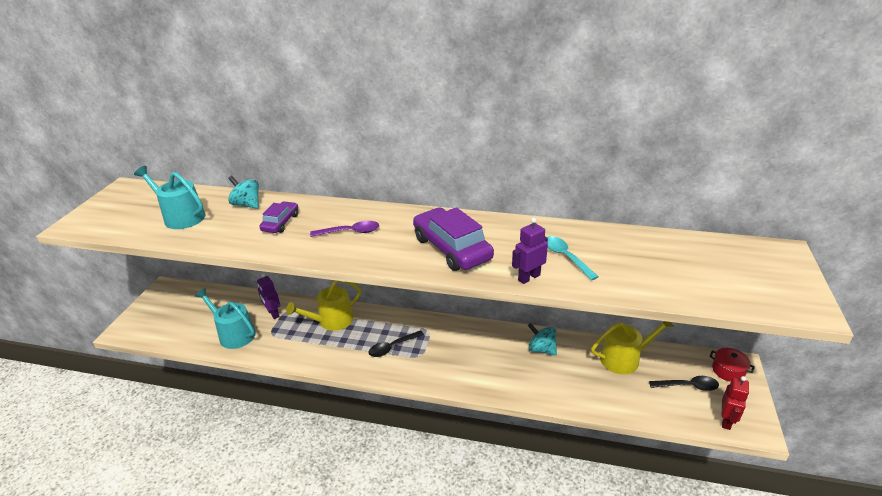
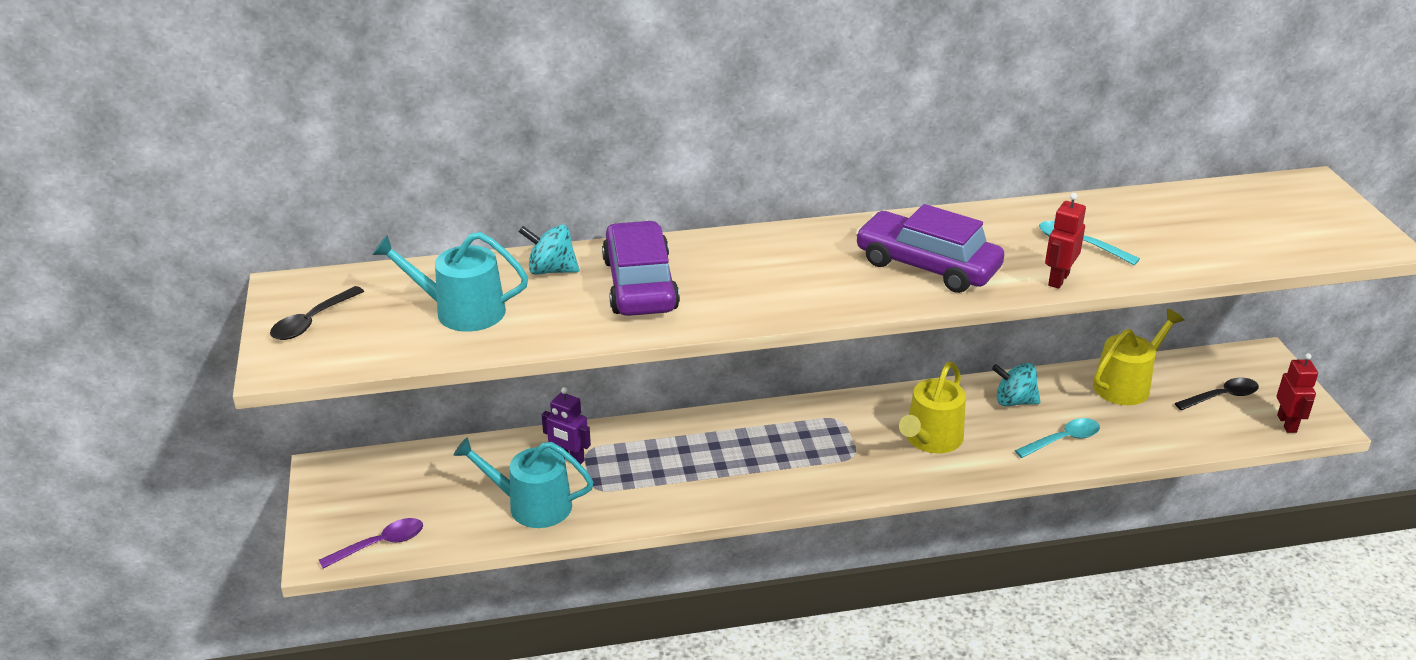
camera: 25 degrees left, 0 degrees up
(281, 222) = (640, 284): purple car -> purple car, size x1.81
(332, 321) = (677, 444): yellow watering can -> yellow watering can (931, 439)
(350, 232) = (762, 275): purple spoon -> purple spoon (380, 544)
(392, 347) = (804, 455): black spoon -> black spoon (312, 321)
(529, 277) = (1058, 279): purple robot -> red robot
(555, 384) = (1063, 440): none -> turquoise spoon
(728, 370) = (1255, 365): red pot -> none

